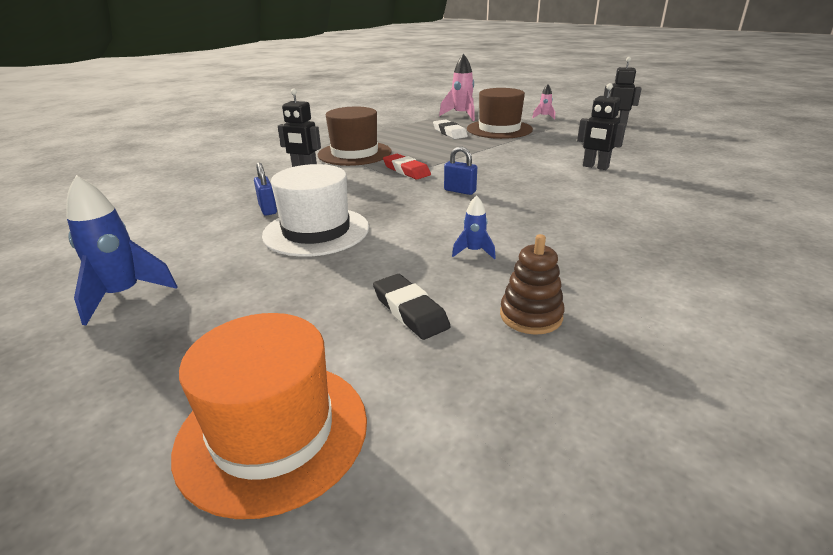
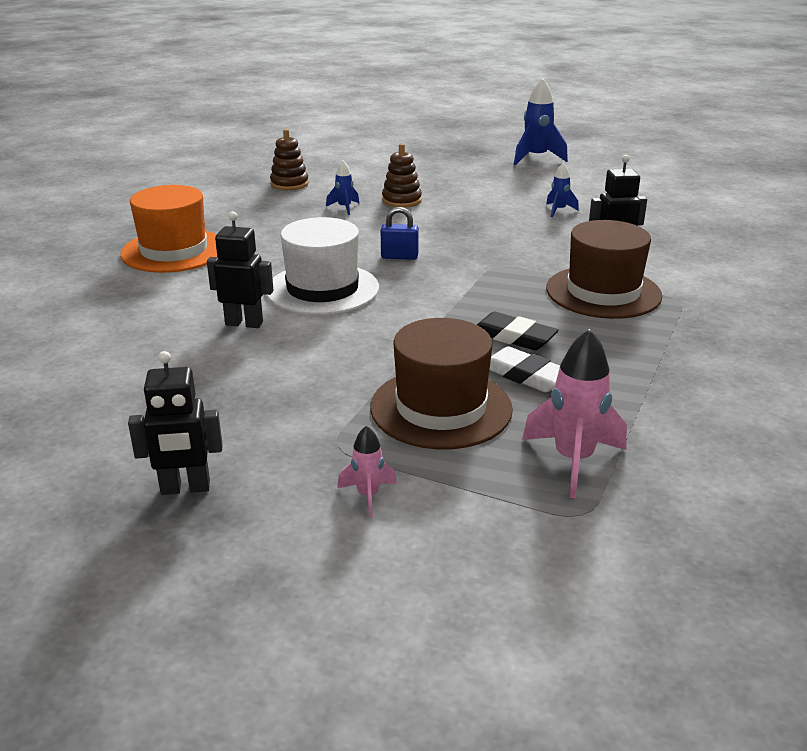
camera: 155 degrees right, 0 degrees up
(268, 209) = (558, 210): blue padlock -> blue rocket
(273, 432) = (381, 143): orange hat -> orange hat (174, 251)
(316, 231) = (484, 202): white hat -> white hat (322, 289)
(399, 250) = (401, 200): none -> brown stacking toy
(406, 170) = (491, 274): red eraser -> none
(410, 311) = (361, 176): black eraser -> black eraser (513, 337)

